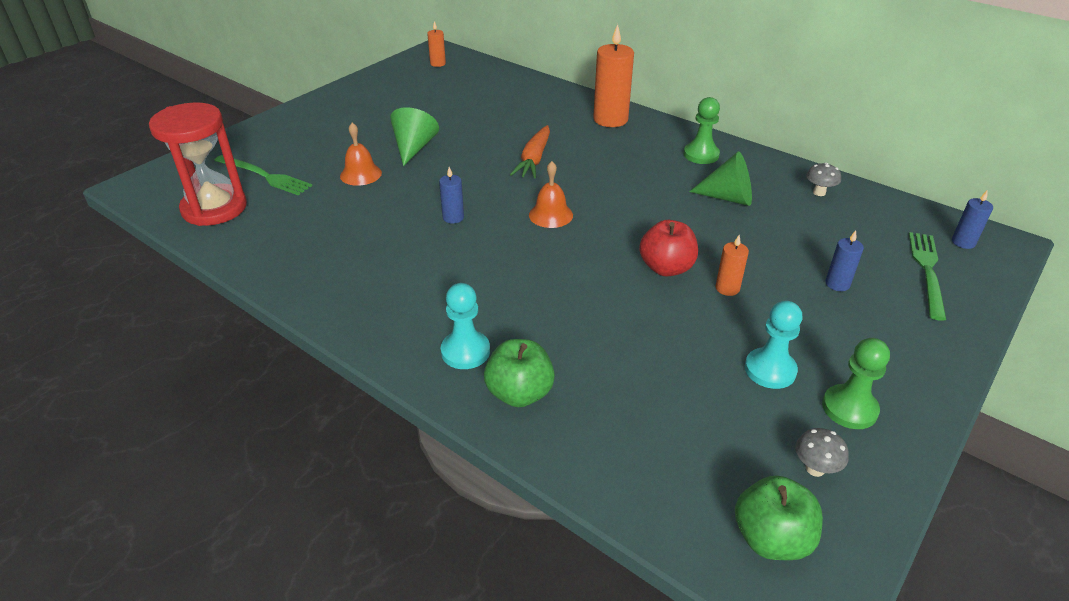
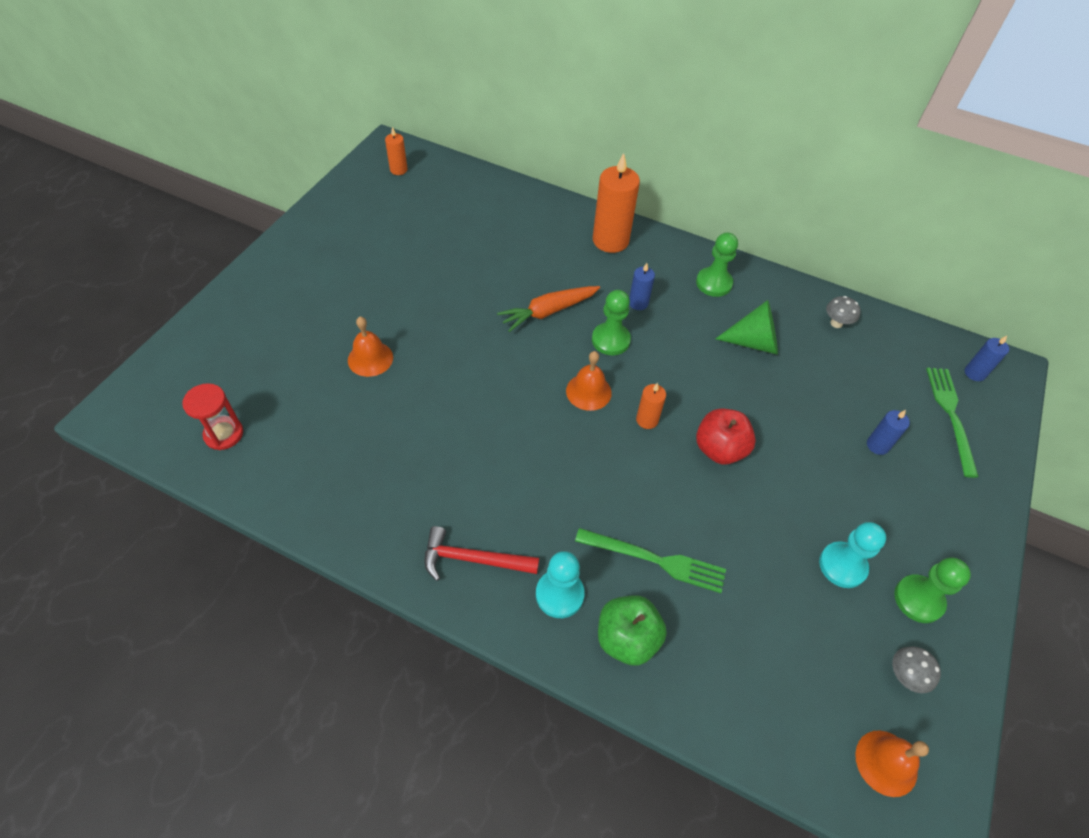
camera: 15 degrees left, 15 degrees up
(214, 208) = (224, 434): red hourglass -> red hourglass, size x0.54
(264, 176) = (262, 376): green fork -> green fork (655, 560)
(393, 315) = (473, 559): none -> red hammer
(414, 148) = (415, 310): green cone -> none
(453, 217) = (490, 410): blue candle -> blue candle (638, 303)
(534, 159) = (548, 311): orange carrot -> orange carrot turned 60 degrees clockwise
(585, 183) = (610, 340): none -> green pawn
(727, 288) = (782, 467): orange candle -> orange candle (647, 420)
(771, 538) = (886, 763): green apple -> orange bell

